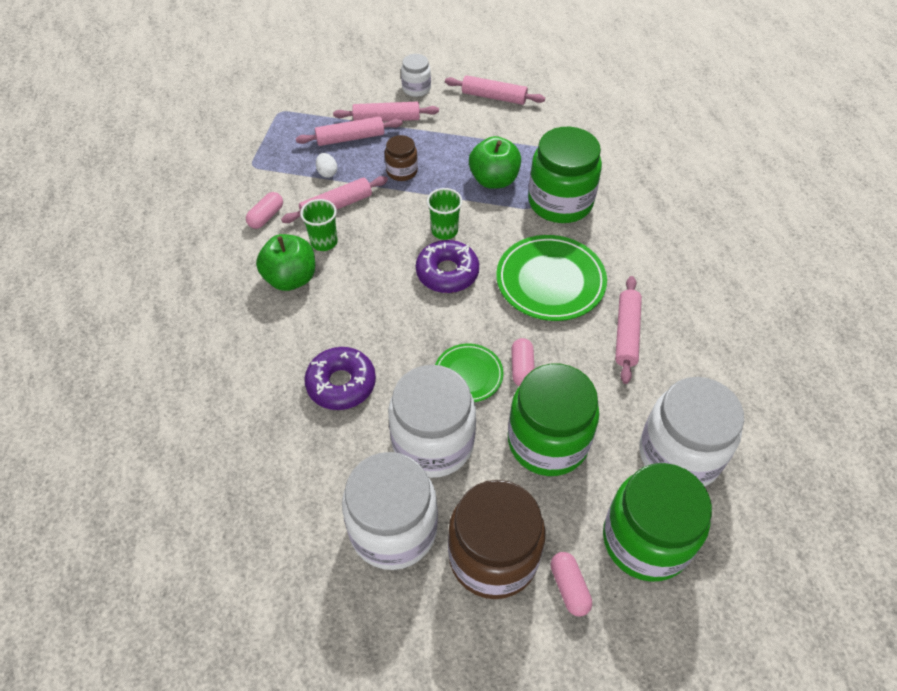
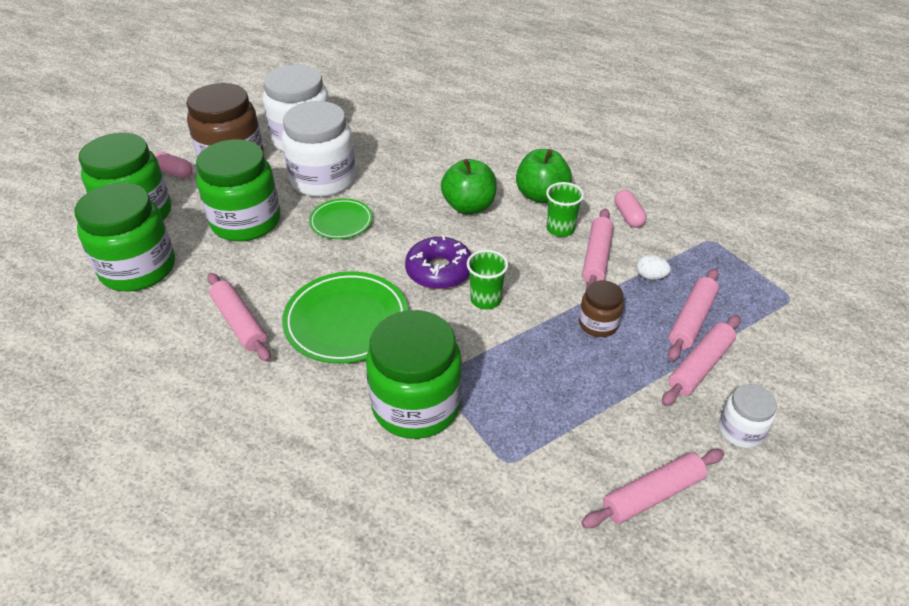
camera: 135 degrees right, 10 degrees down
(341, 384) = (418, 170): purple donut -> none
(494, 180) = (508, 380): green apple -> green apple (469, 206)
(522, 368) = (306, 248): pink capsule -> none
(679, 455) = (138, 268): white jar -> green jar

